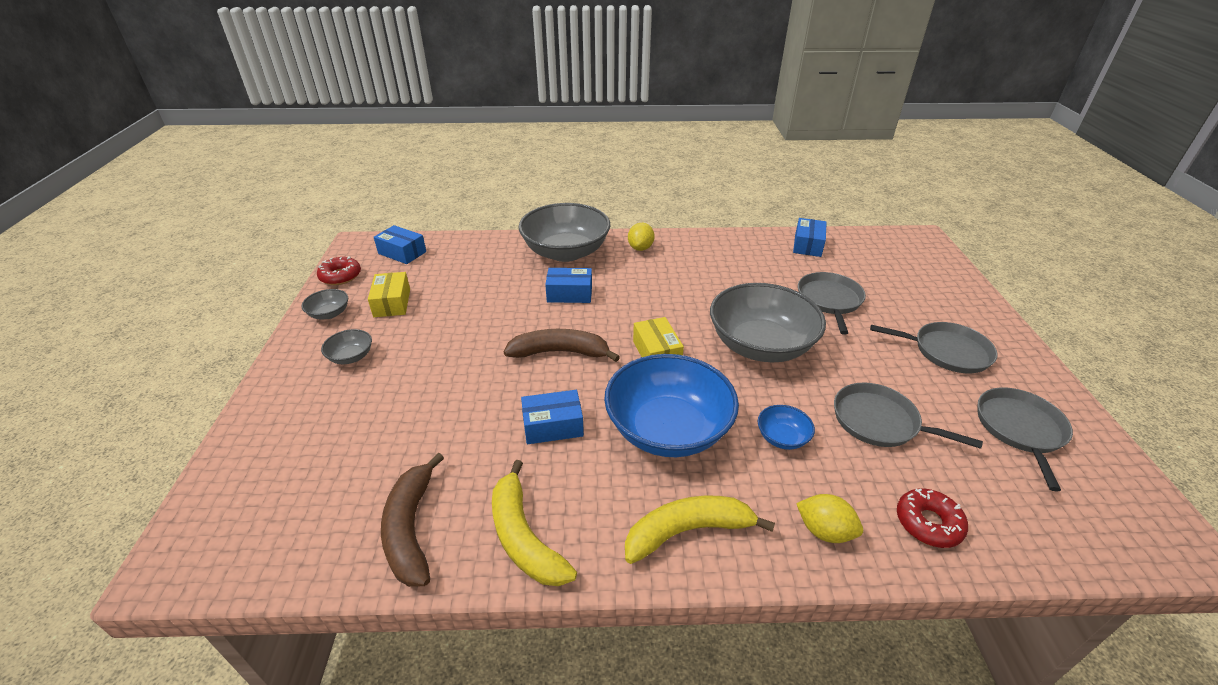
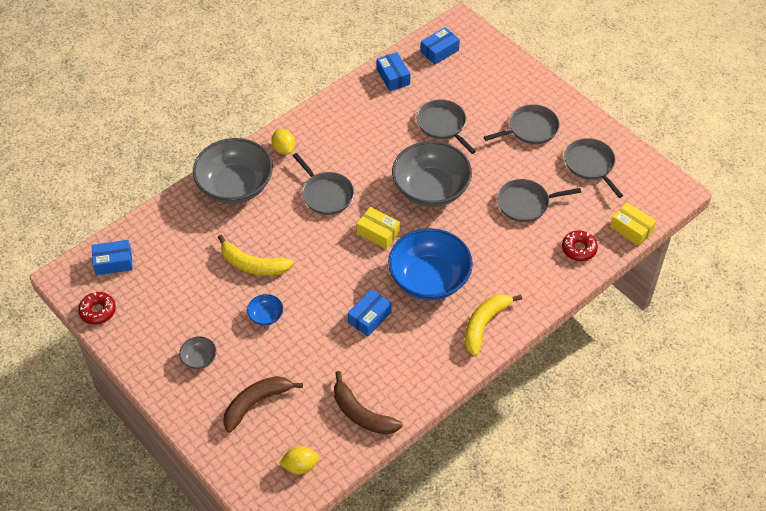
camera: 40 degrees left, 15 degrees up
(329, 314) = (137, 342): grey bowl -> none
(392, 303) = (168, 306): yellow box -> yellow box (631, 229)
(524, 537) = (417, 379): yellow banana -> yellow banana (253, 265)
(560, 352) = (322, 270): brown banana -> brown banana (256, 403)
(569, 294) = (279, 221): blue box -> blue box (439, 51)
(639, 296) = (326, 194): none -> grey pan
(782, 437) = (487, 245): blue bowl -> blue bowl (266, 316)
(824, 531) = (540, 283): yellow lemon -> yellow lemon (300, 466)

